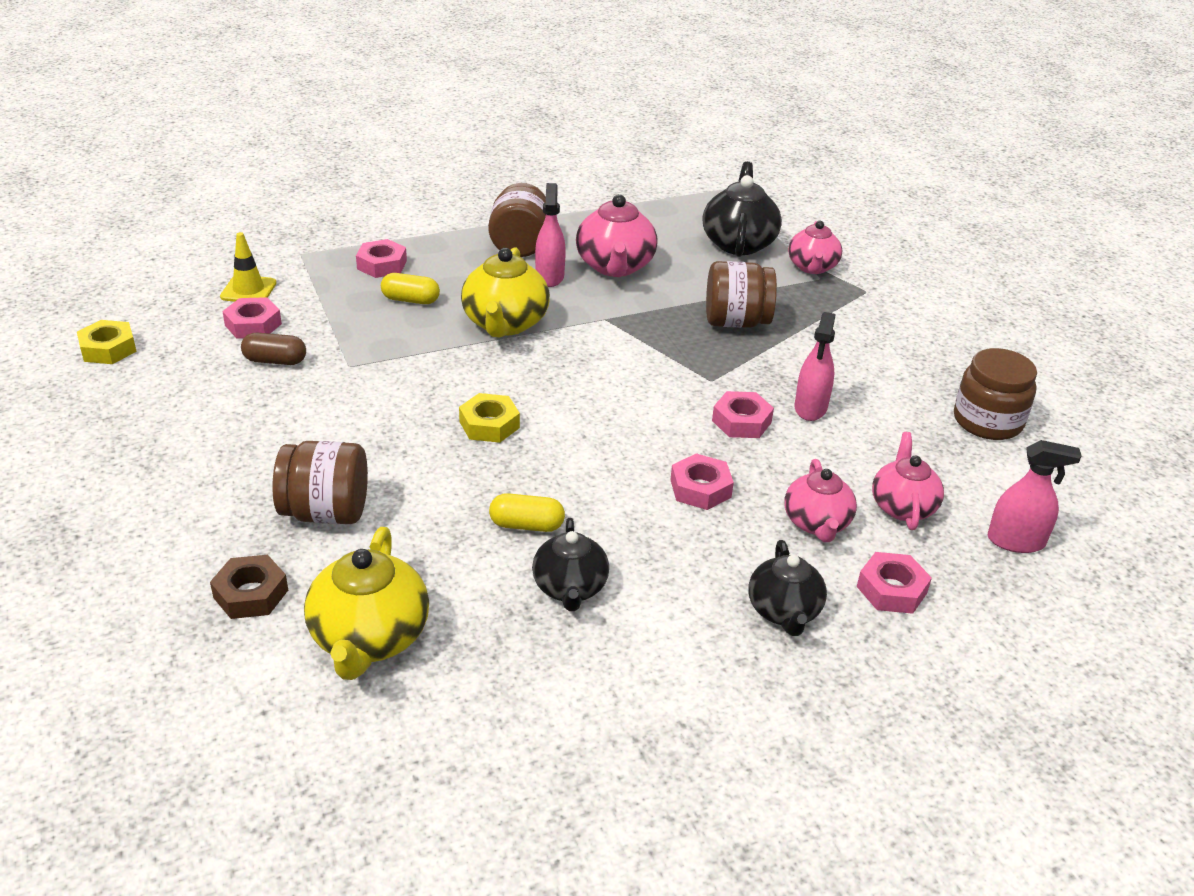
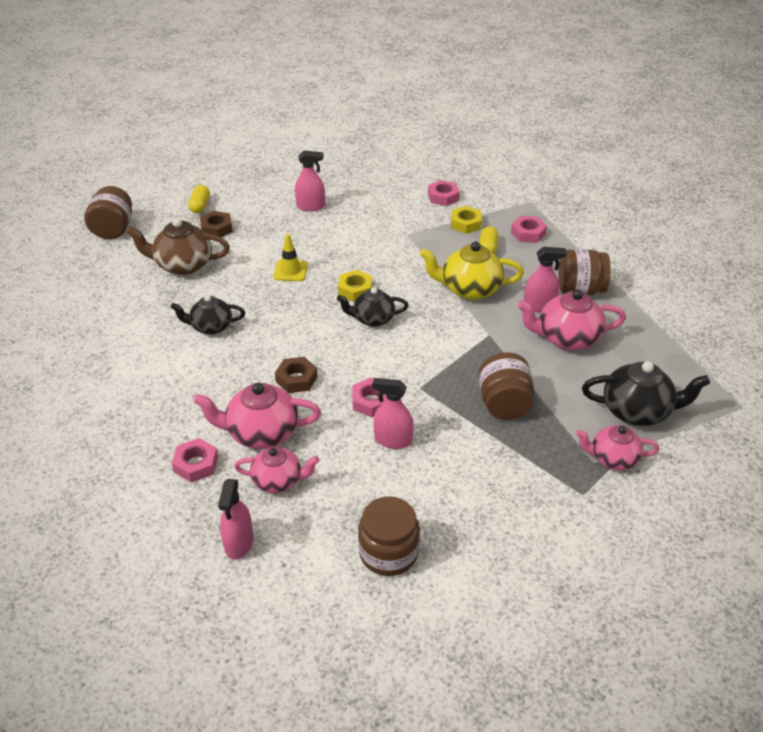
camera: 90 degrees right, 5 degrees up
(108, 349) = (408, 158): yellow nut -> yellow nut (465, 224)
(220, 466) = (311, 206): none -> pink spray bottle
(248, 290) = (480, 190): yellow traffic cone -> yellow traffic cone (290, 271)
(275, 361) = (407, 209): brown capsule -> none
(326, 512) = (274, 242): brown jar -> brown jar (113, 229)
(369, 638) = (183, 265): yellow teapot -> brown teapot
(526, 525) = (263, 309): yellow capsule -> yellow capsule (200, 206)
(700, 488) = (296, 379): pink nut -> brown nut
(784, 611) = (183, 411): black teapot -> black teapot (373, 319)
(816, 523) = (261, 433): pink teapot -> pink teapot, size x1.50

